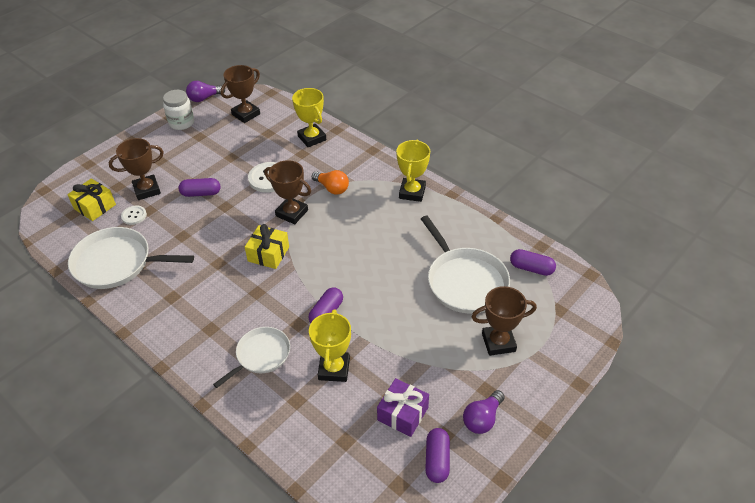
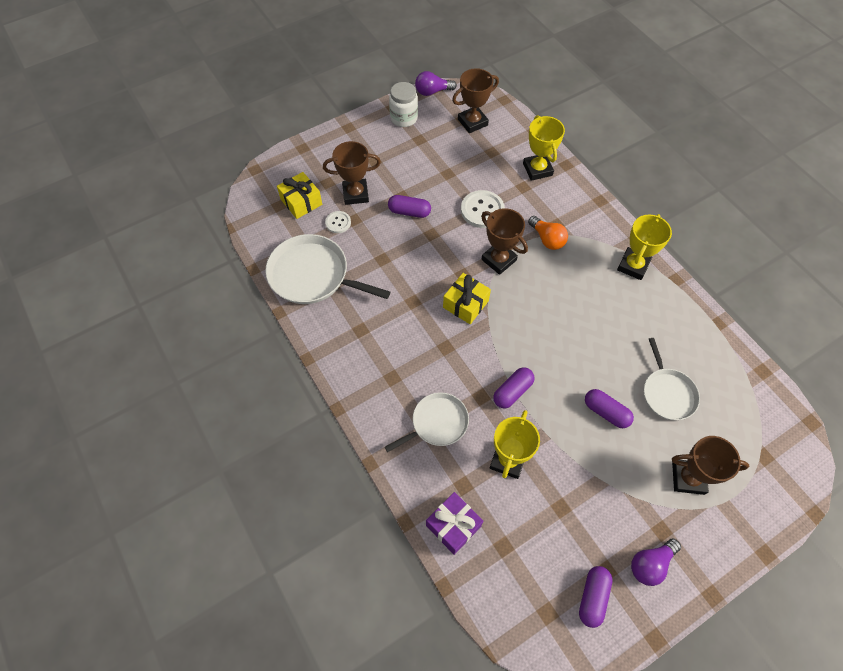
camera: 15 degrees right, 15 degrees up
(403, 414) = (568, 533): purple gift -> purple gift (453, 525)
(465, 281) = (667, 393): white pan -> white pan, size x0.62
(531, 268) = (745, 396): purple capsule -> purple capsule (606, 412)

